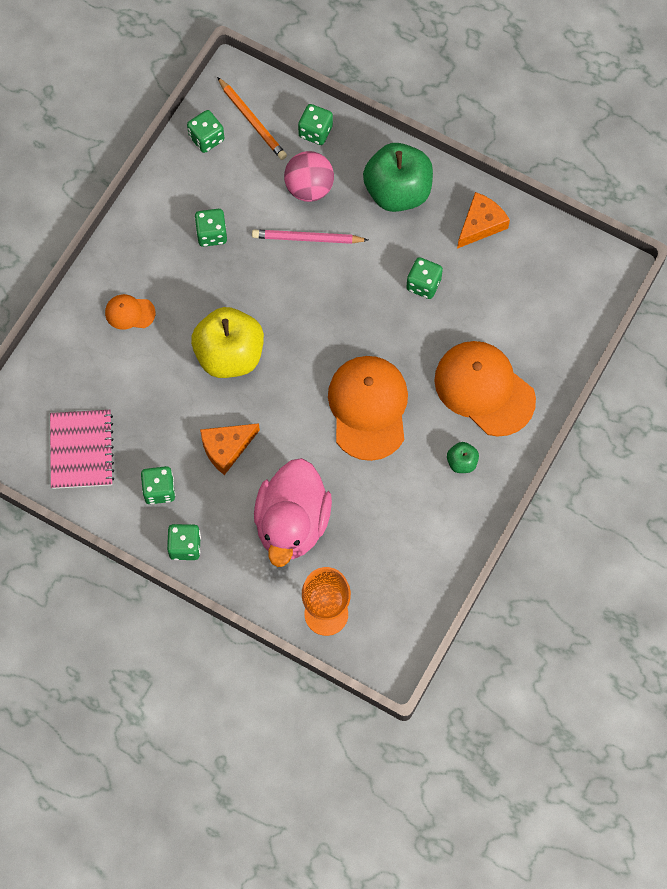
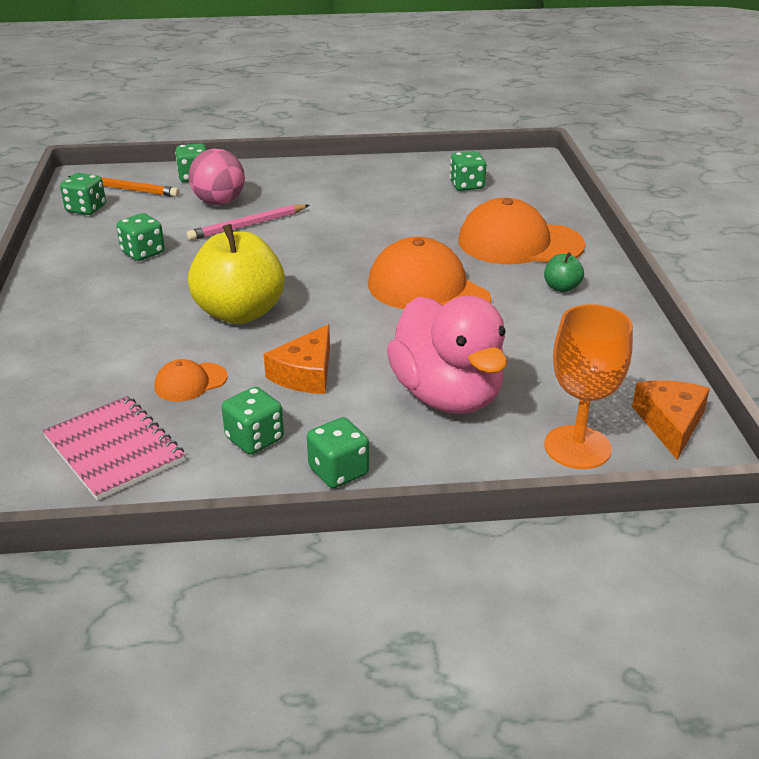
camera: 35 degrees left, 35 degrees down
(129, 313) = (90, 327): orange cap -> orange cap (190, 382)
(397, 191) = (305, 181): green apple -> none
(423, 284) = (388, 213): green dice -> green dice (467, 185)
(481, 224) = (398, 173): orange cheese -> orange cheese (670, 423)

